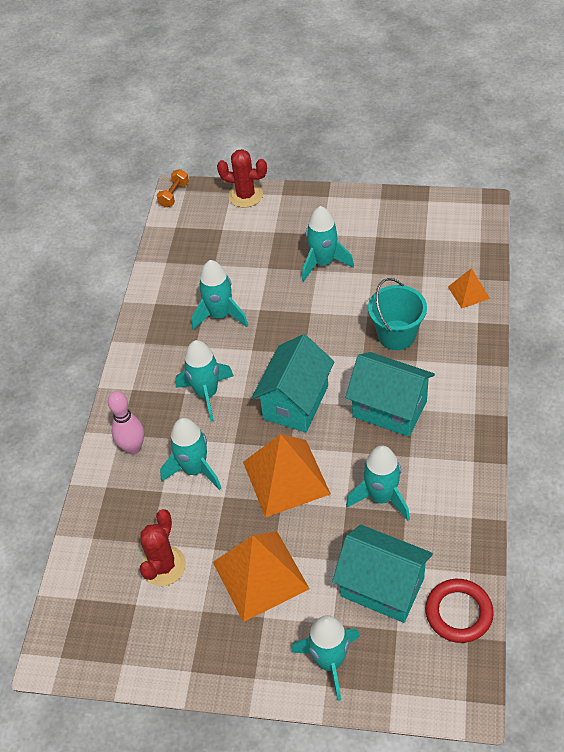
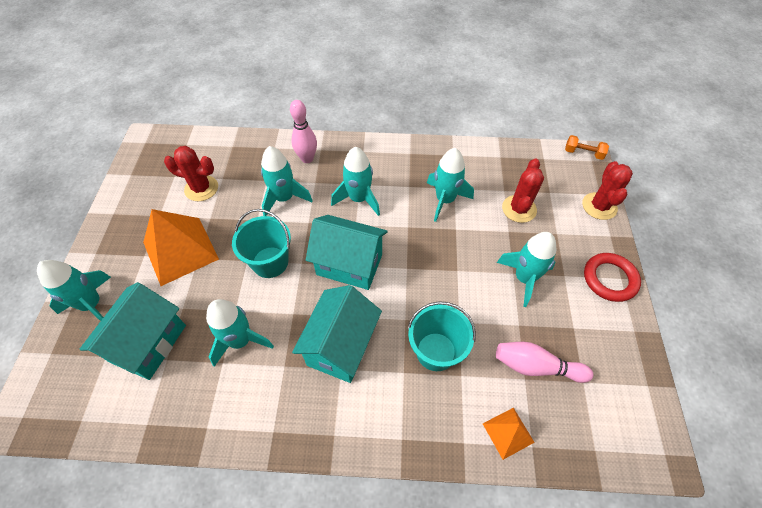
camera: 80 degrees right, 5 degrees up
(240, 256) = (519, 209): none -> red cactus
(286, 477) = (270, 262): orange pyramid -> turquoise bucket
(411, 267) = (536, 366): none -> pink bowling pin
(458, 613) = (107, 412): red ring -> red ring (609, 279)

